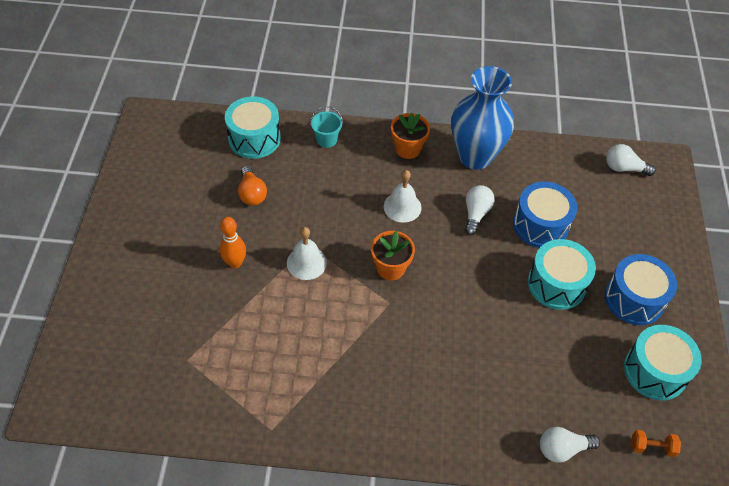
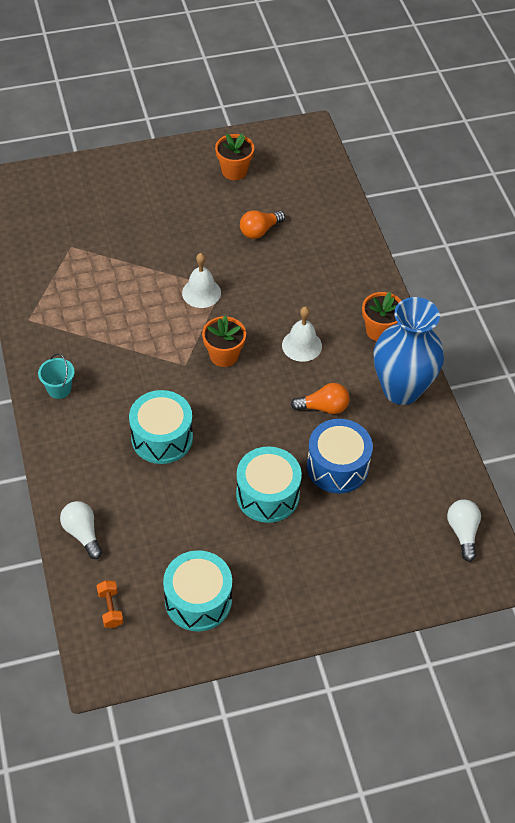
camera: 70 degrees right, 0 degrees up
(163, 188) = (234, 171): none -> orange flower pot
(235, 263) = (178, 244): orange bowling pin -> none
(254, 138) = (326, 211): turquoise drum -> turquoise drum (162, 438)
(326, 139) = (355, 264): turquoise bucket -> turquoise bucket (59, 389)
(476, 214) = (324, 407): white light bulb -> orange light bulb
(634, 299) = (280, 568): blue drum -> none

